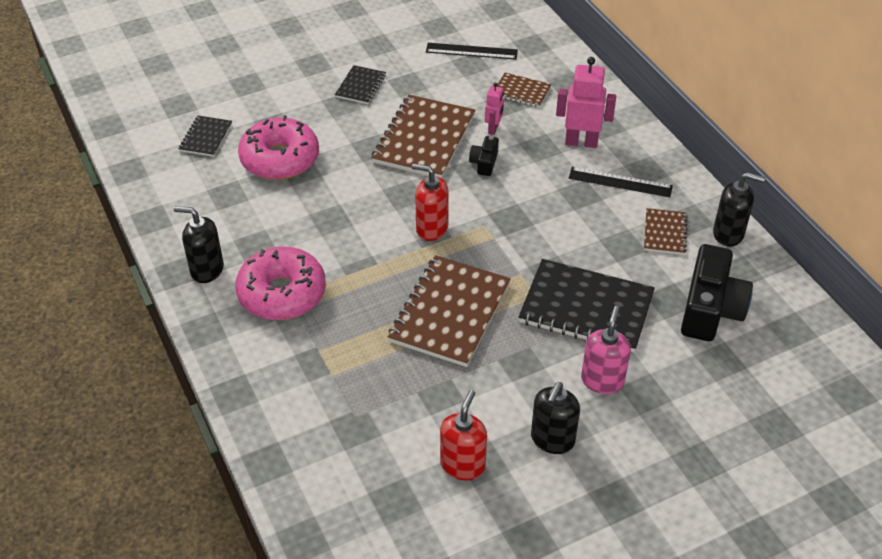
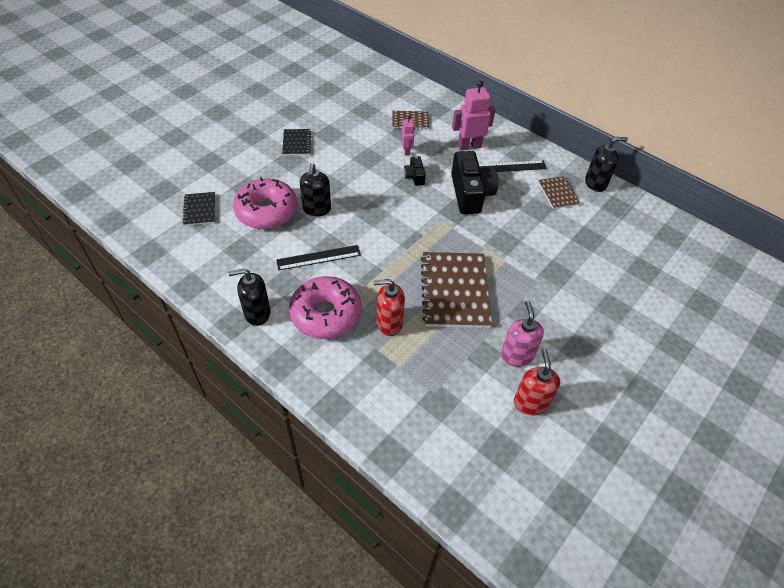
camera: 25 degrees left, 5 degrees up
(424, 139) = (363, 170): brown notebook -> none
(431, 228) = (406, 233): red soap dispenser -> red soap dispenser (389, 323)
(471, 51) = (360, 101): black ruler -> black ruler (318, 257)
(552, 440) = (577, 362): black soap dispenser -> black soap dispenser (317, 209)
(586, 308) = (541, 259): black notebook -> none
(602, 380) = (582, 308): pink soap dispenser -> pink soap dispenser (516, 355)
(710, 309) = (616, 237): black camera -> black camera (470, 193)

